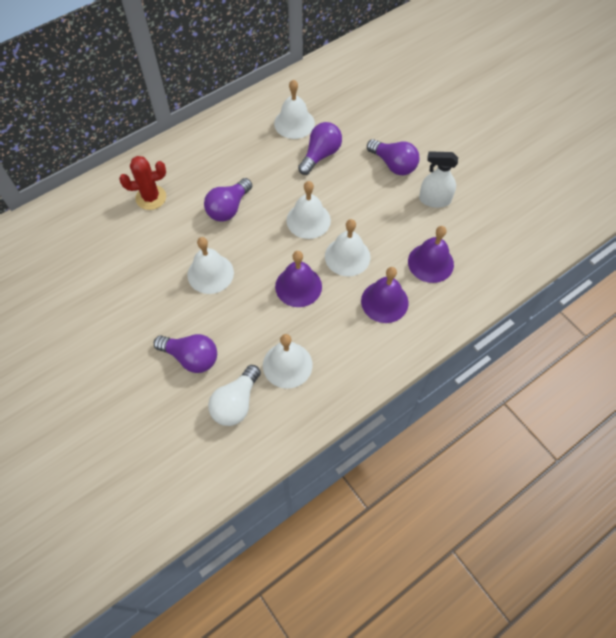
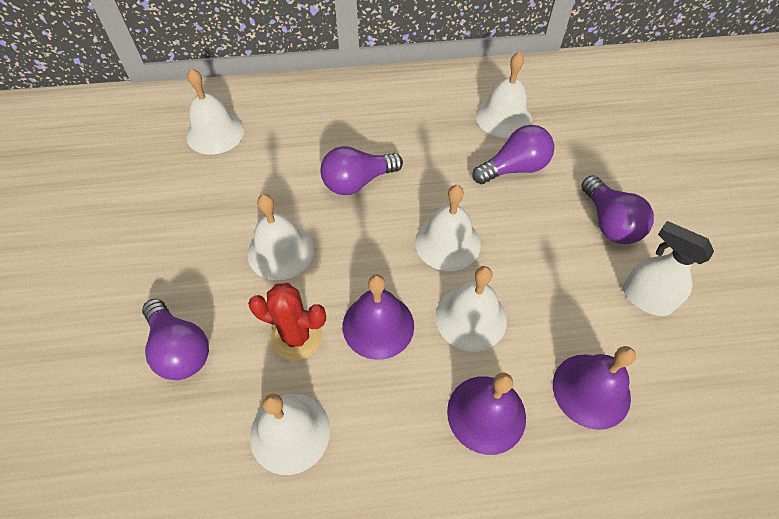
camera: 30 degrees right, 5 degrees down
(106, 219) = (215, 133): none -> white bell
(151, 197) = (279, 130): red cactus -> red cactus (296, 337)
(236, 403) = (186, 449): white light bulb -> none

